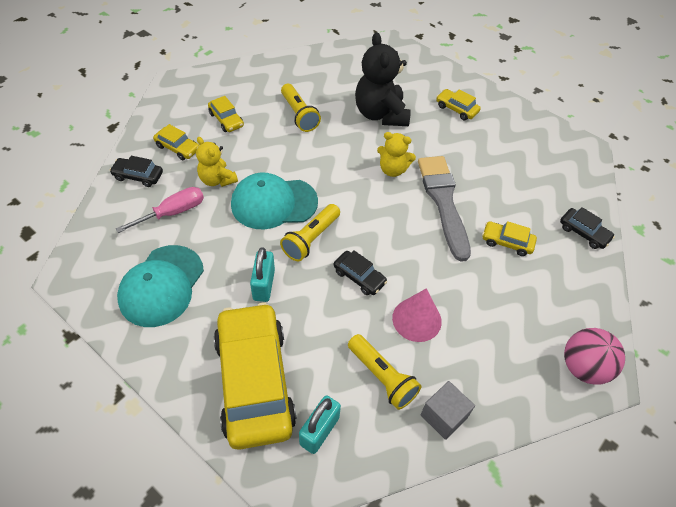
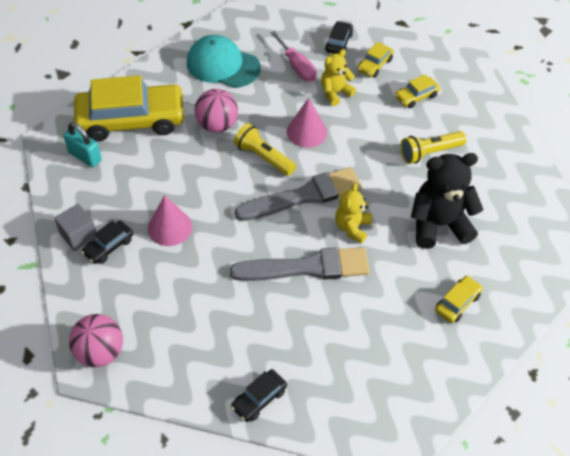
camera: 95 degrees right, 0 degrees up
(264, 285) = (217, 125): turquoise padlock -> pink ball
(274, 203) = (306, 132): turquoise cap -> pink cone
(359, 277) = (219, 189): black car -> black car (109, 246)
(360, 204) = (304, 196): none -> grey brush
(382, 377) = (120, 198): yellow flashlight -> none
(507, 242) = (250, 317): yellow car -> none

